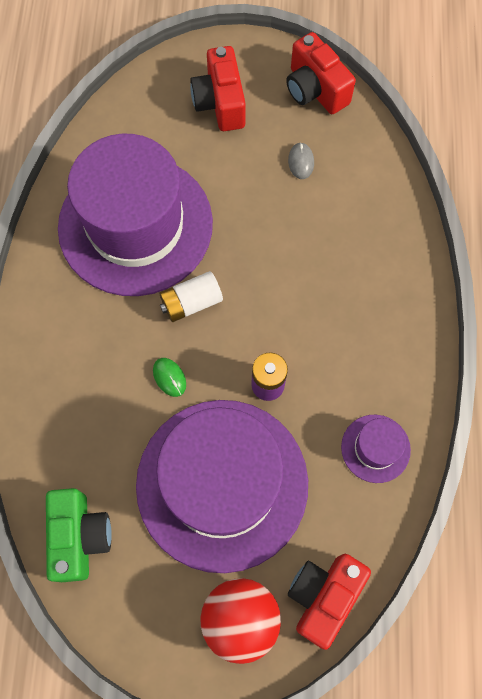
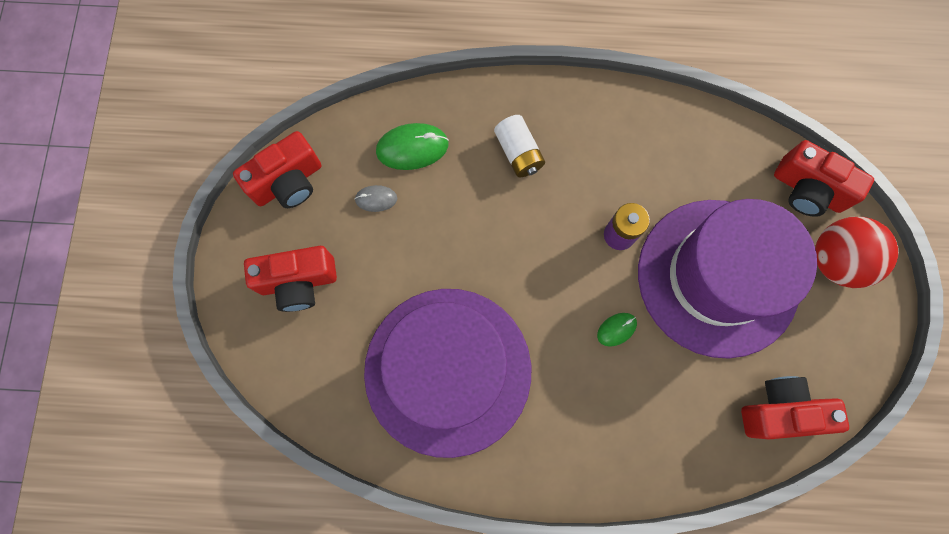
camera: 90 degrees left, 5 degrees up
(80, 536) = (780, 411): green camera -> red camera
(191, 302) = (536, 309): white battery -> white battery (518, 153)
(355, 191) = (412, 148): none -> green mouse
(375, 448) = (674, 141): purple hat -> none

